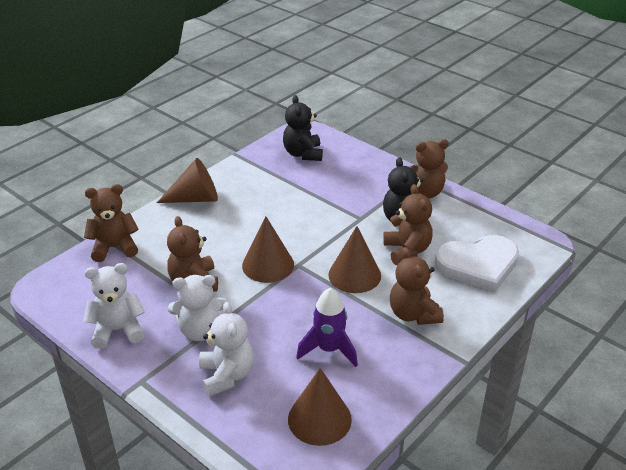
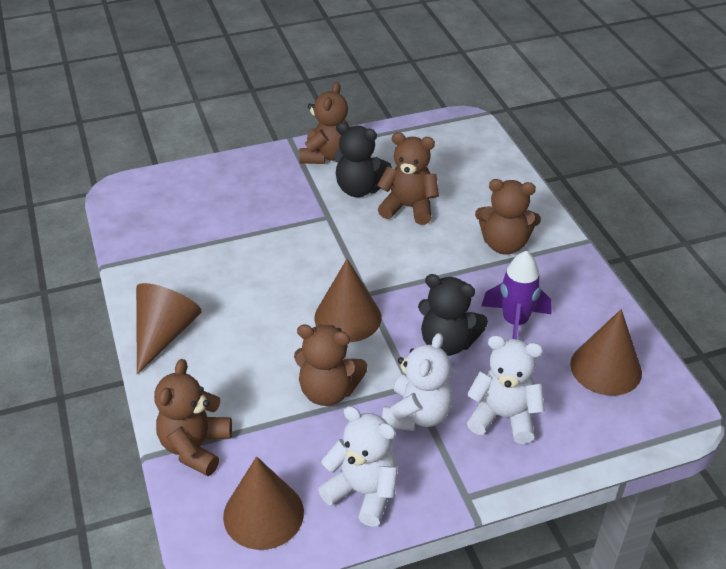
camera: 60 degrees left, 5 degrees up
(118, 330) = (363, 492): white teddy bear -> white teddy bear turned 105 degrees clockwise
(303, 154) = (167, 210): black teddy bear -> black teddy bear (447, 343)
(354, 275) = (416, 259): brown cone -> brown cone (263, 514)
(478, 265) = (466, 173): white heart -> none

